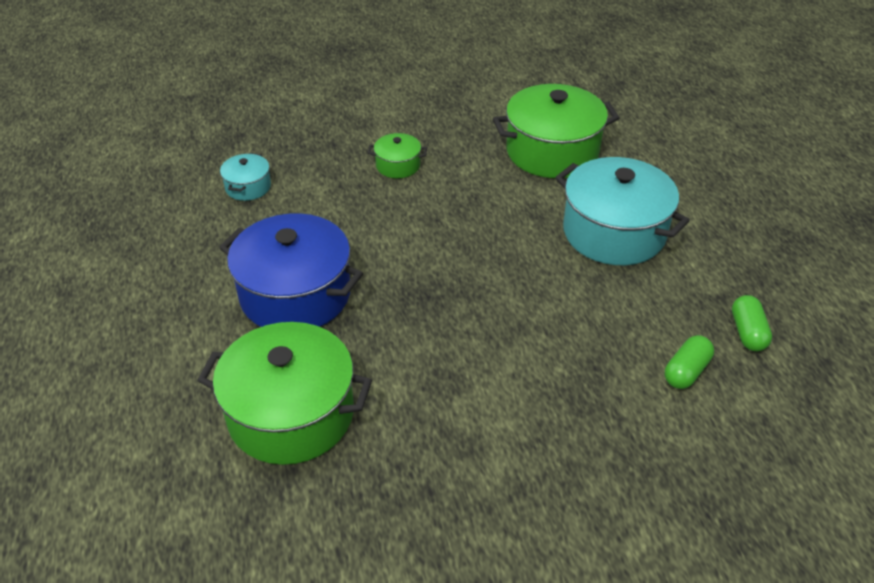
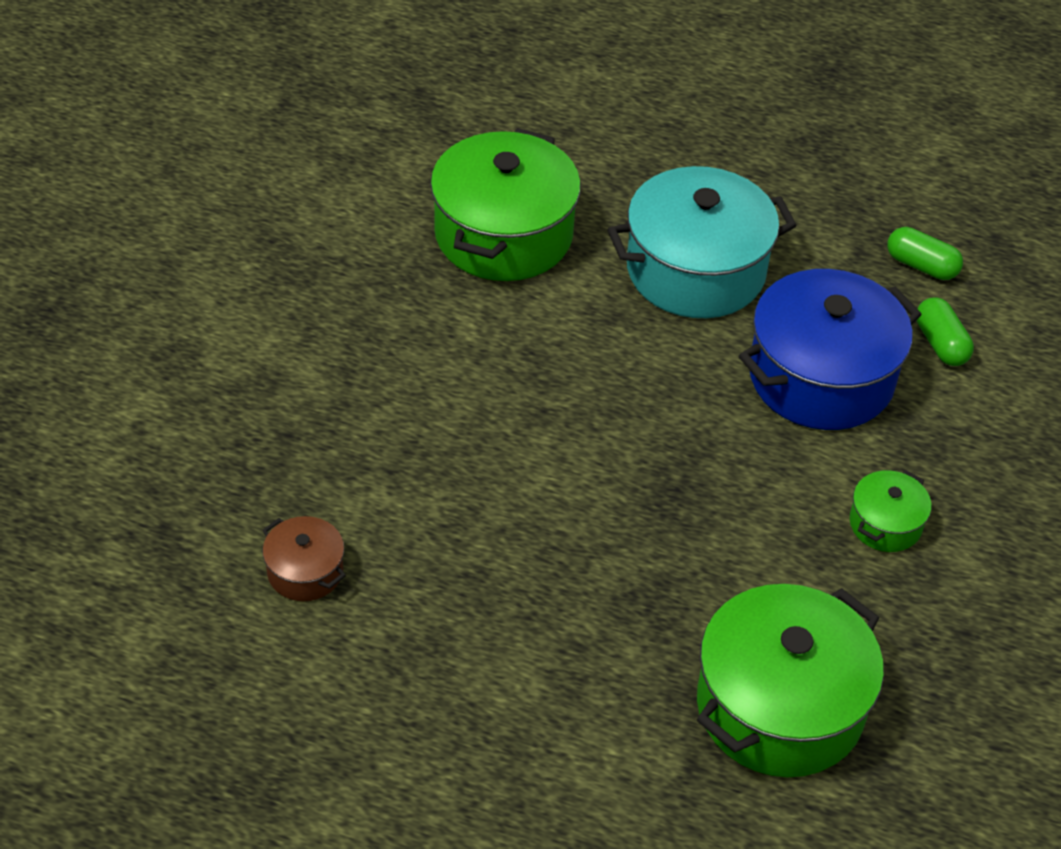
camera: 60 degrees left, 5 degrees up
(248, 187) = (305, 571): turquoise pot -> brown pot
(295, 295) = (577, 615): blue pot -> blue pot (821, 377)
(398, 165) = (399, 392): green pot -> green pot (885, 524)

